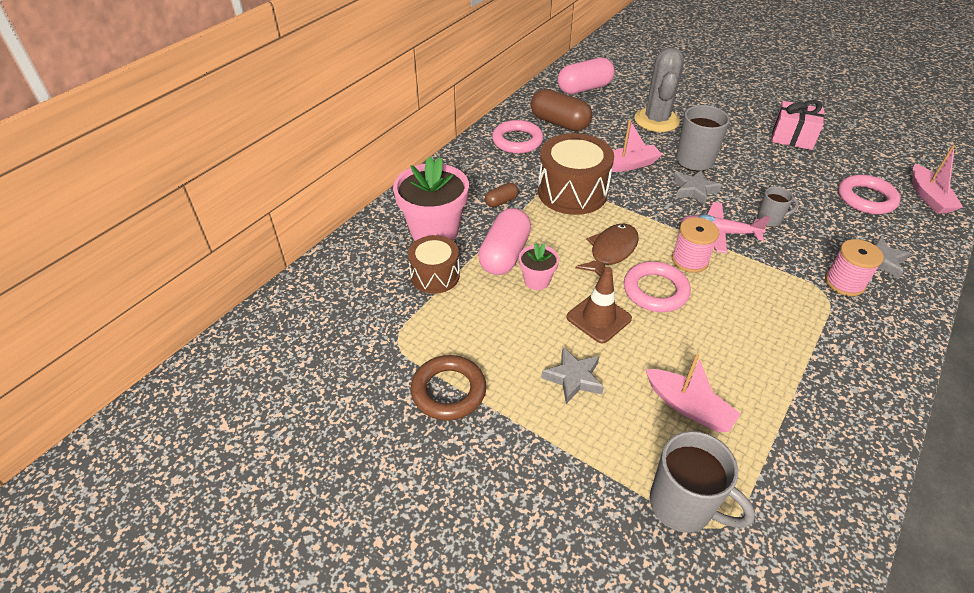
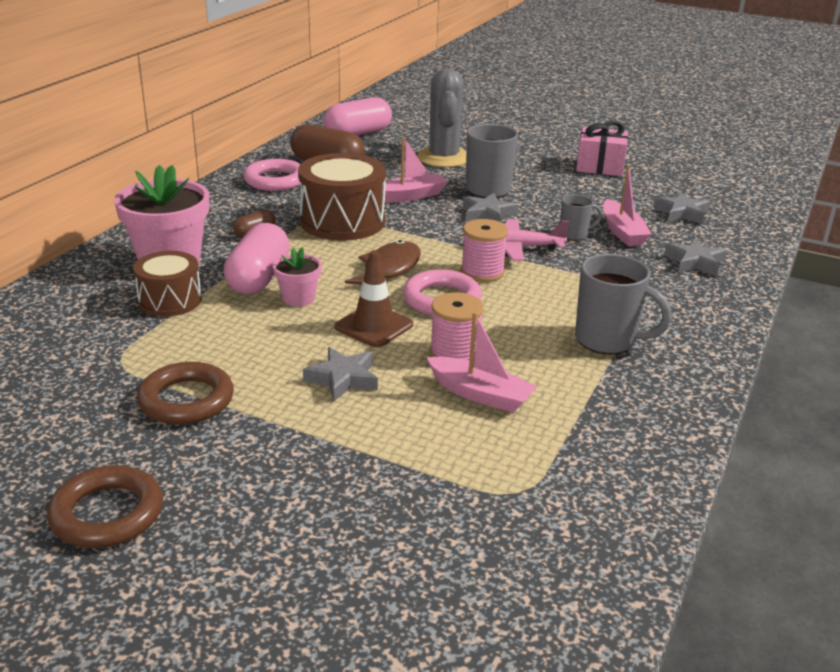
camera: 10 degrees left, 15 degrees down
(388, 514) = (107, 514): none -> brown ring
(683, 506) = (473, 477): grey mug -> grey mug (607, 340)
(844, 283) = (658, 282): pink spool -> pink spool (454, 353)
(866, 198) = (681, 213): pink ring -> grey star
(928, 197) = (749, 209): pink boat -> pink boat (622, 232)

